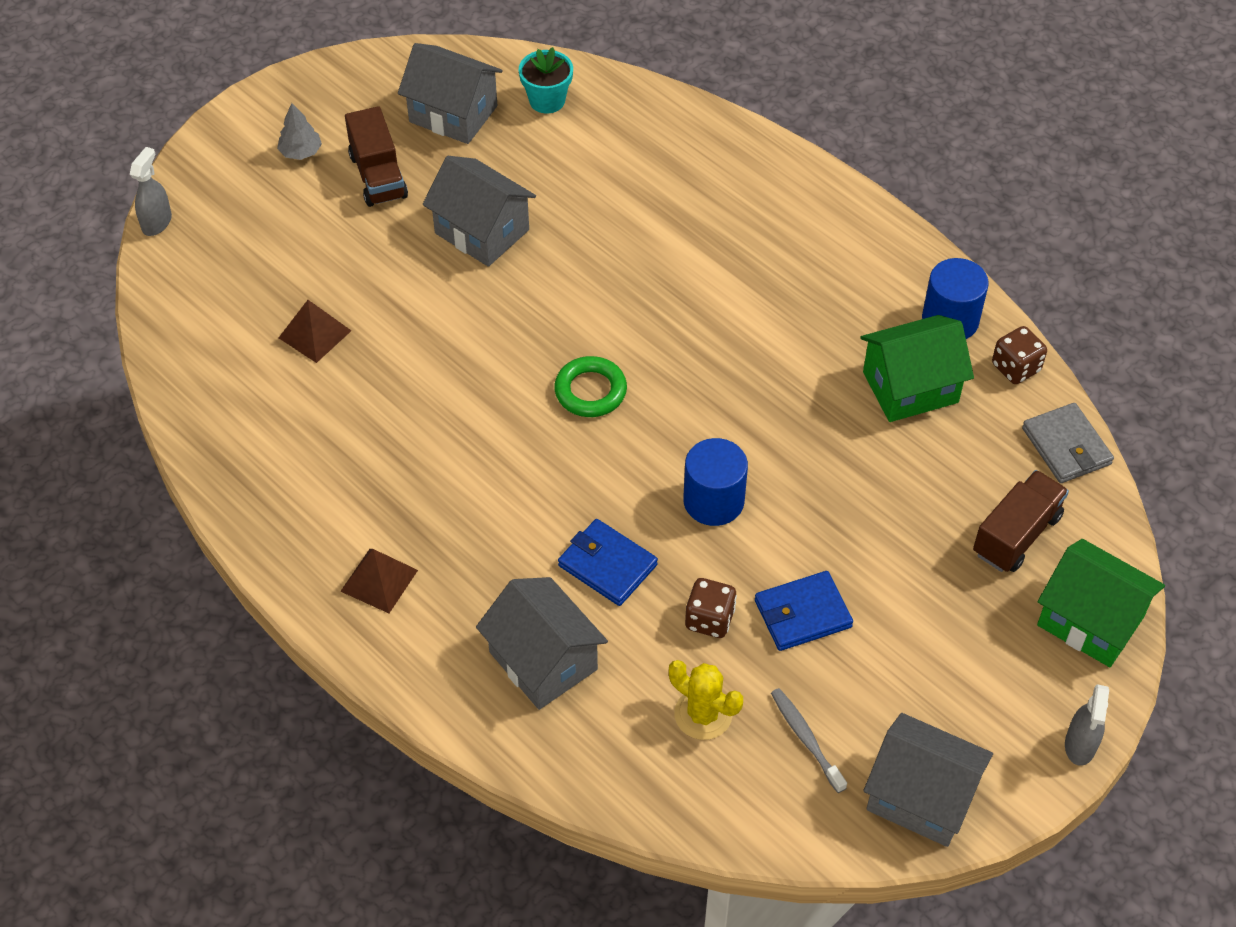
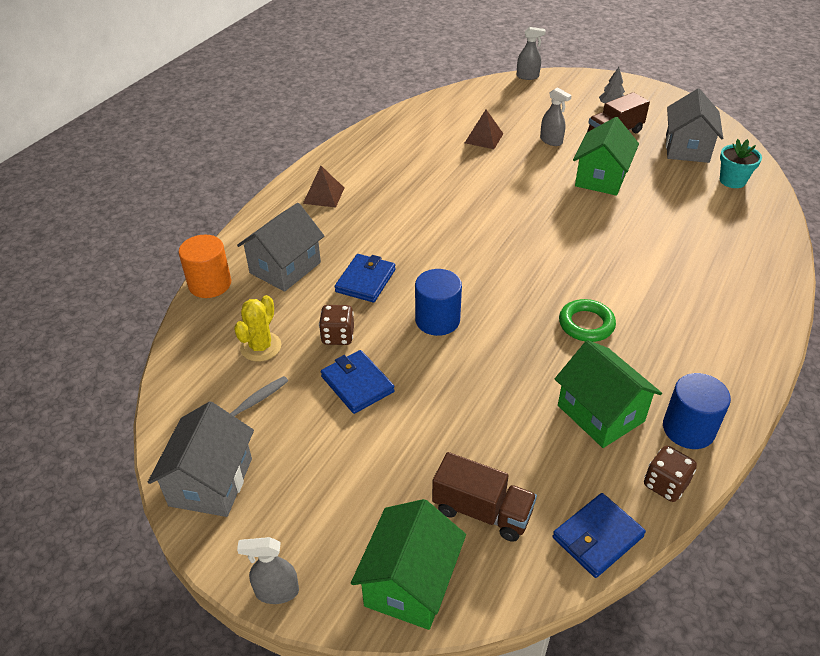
camera: 75 degrees right, 10 degrees down
(362, 255) = (551, 141): none -> grey spray bottle
(482, 231) = (601, 178): grey house -> green house
(546, 766) = (210, 284): none -> orange cylinder
(590, 391) = (501, 246): green ring -> green ring (586, 324)
(1066, 446) = (597, 537): grey wallet -> blue wallet

